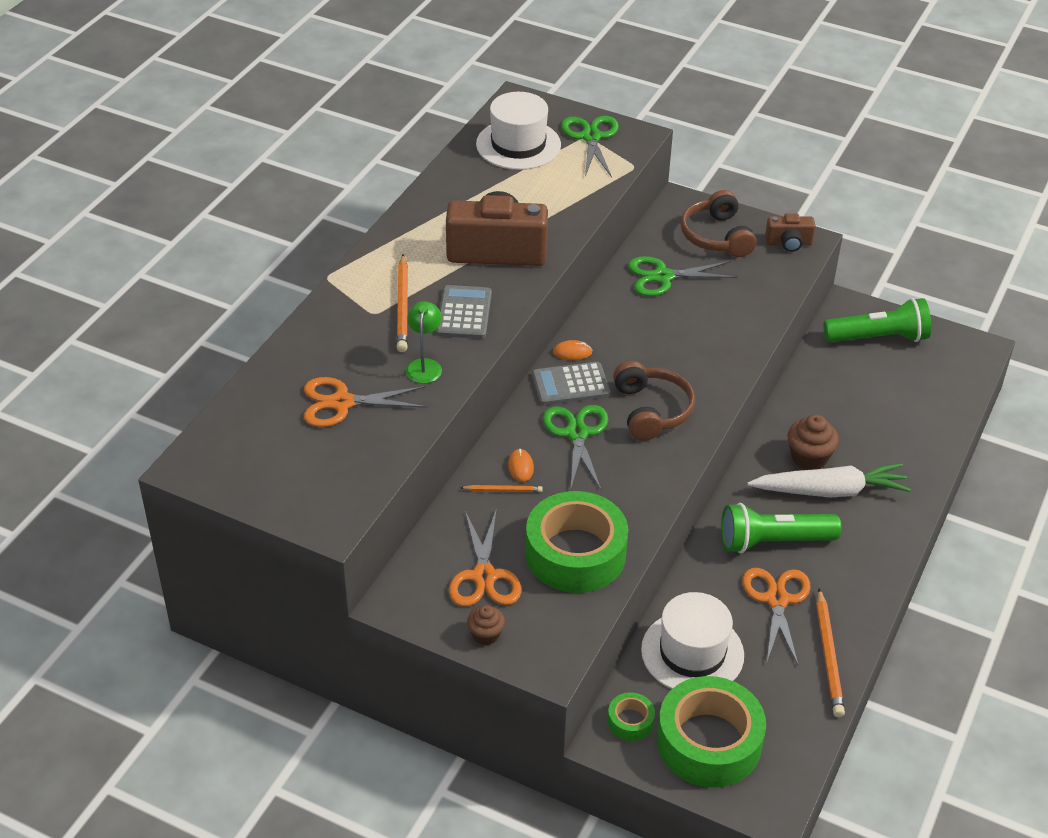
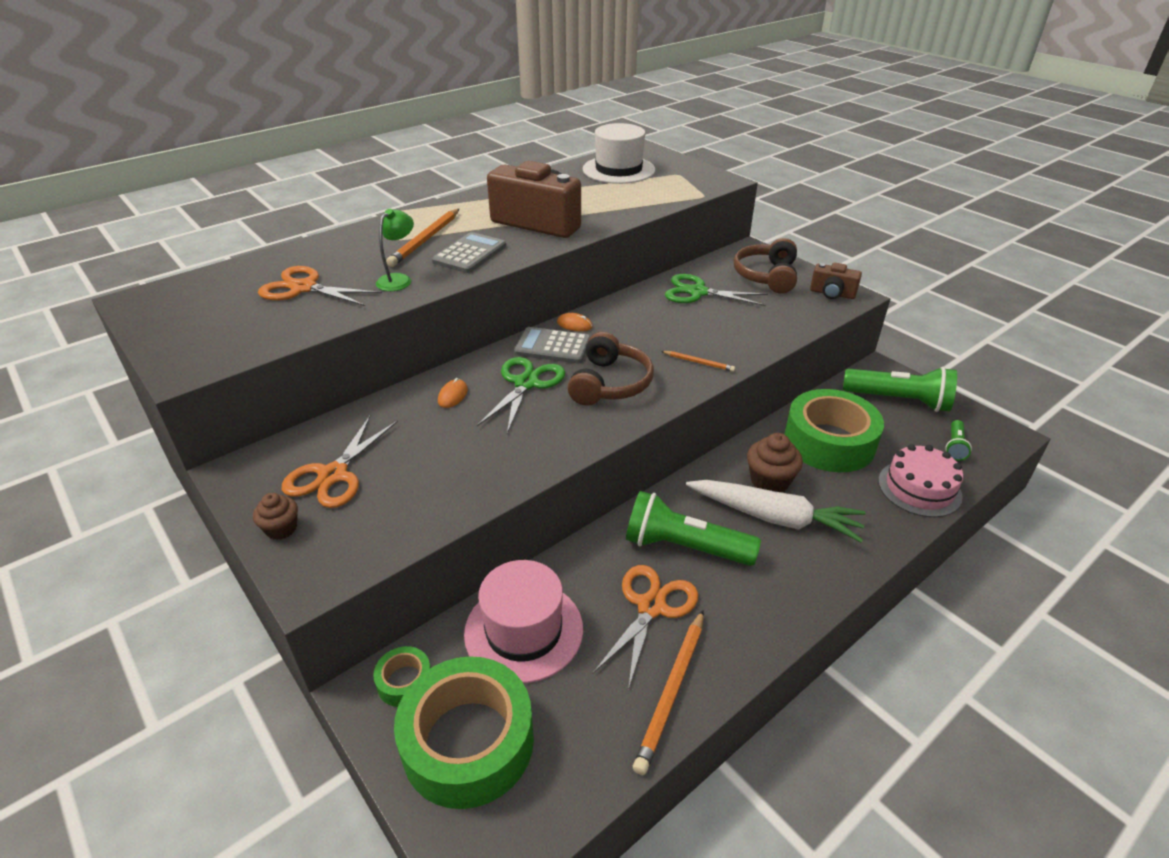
camera: 25 degrees right, 5 degrees down
(503, 490) = (420, 409): orange pencil -> orange pencil (698, 362)
(575, 553) = (435, 482): green tape -> green tape (829, 442)
(591, 137) = (682, 175): green scissors -> none
(692, 652) = (524, 630): white hat -> pink hat
(930, 425) = (919, 488): none -> pink cake
(943, 374) = (954, 446): none -> green flashlight

